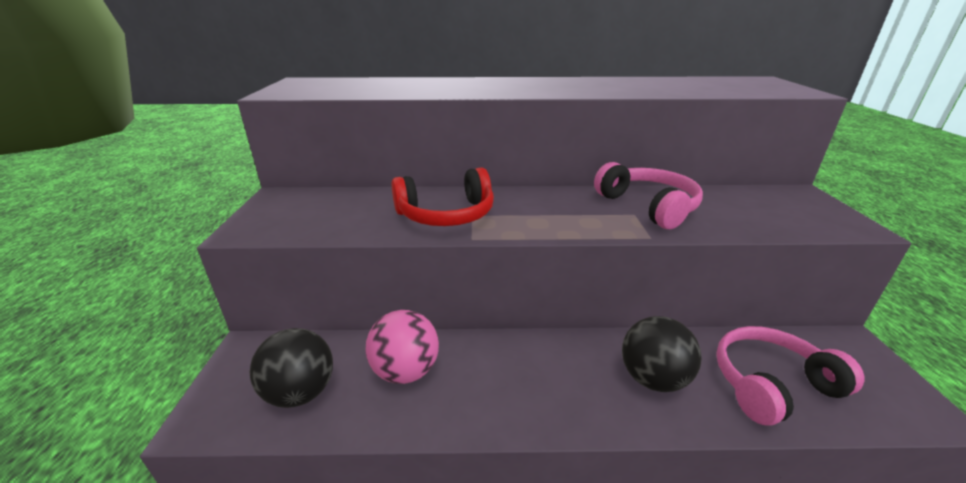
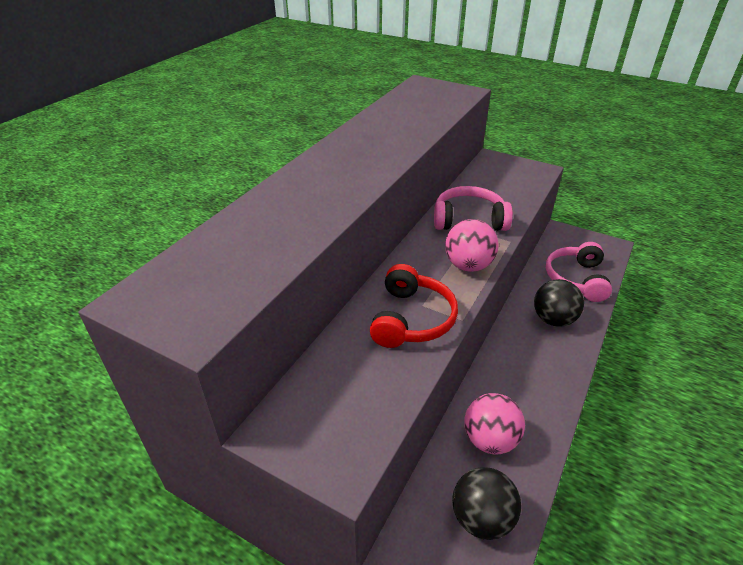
camera: 60 degrees left, 10 degrees up
(565, 223) = (468, 265): none -> pink ball

